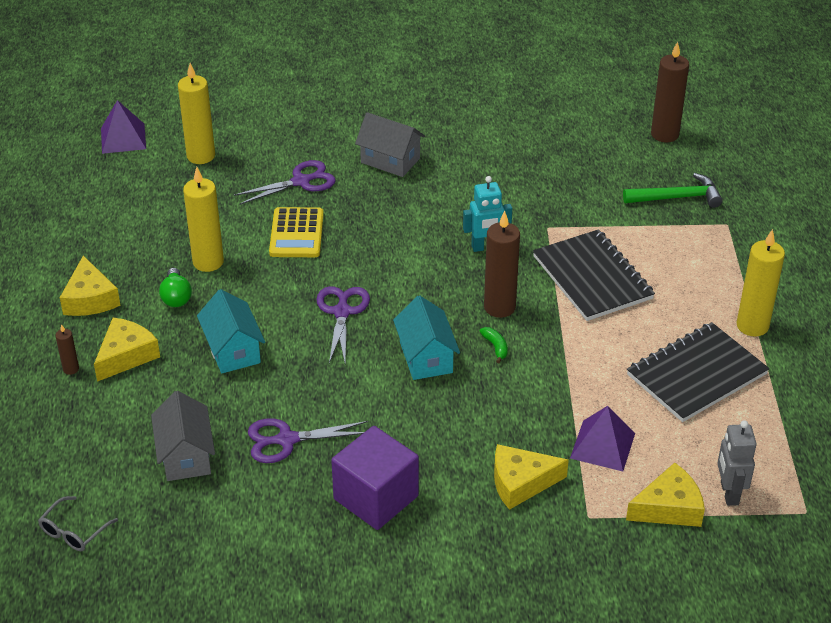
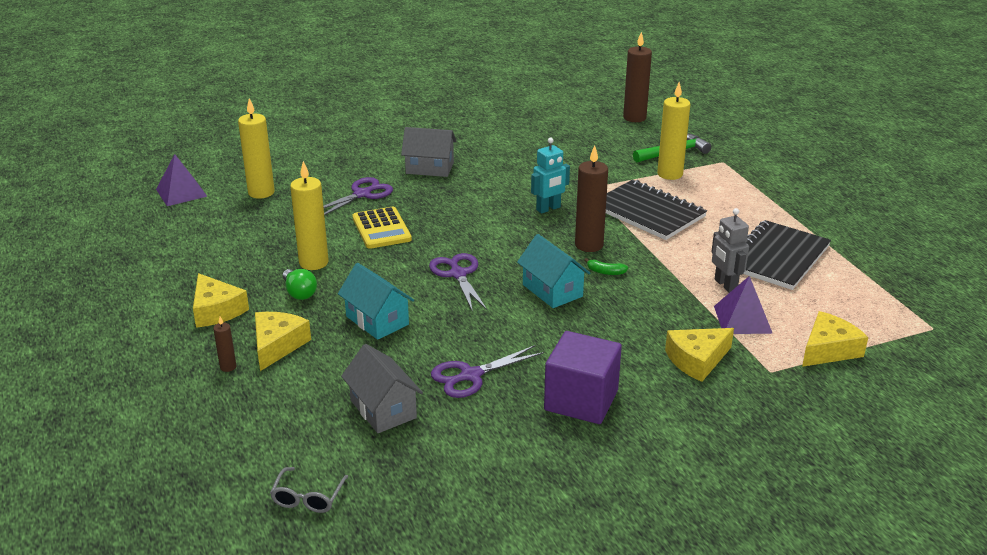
camera: 20 degrees left, 10 degrees down
(495, 347) = (605, 272): green banana -> green banana turned 150 degrees clockwise
(729, 493) = (866, 329): grey robot -> grey robot (725, 285)
(752, 326) = (793, 219): yellow candle -> yellow candle (670, 174)

